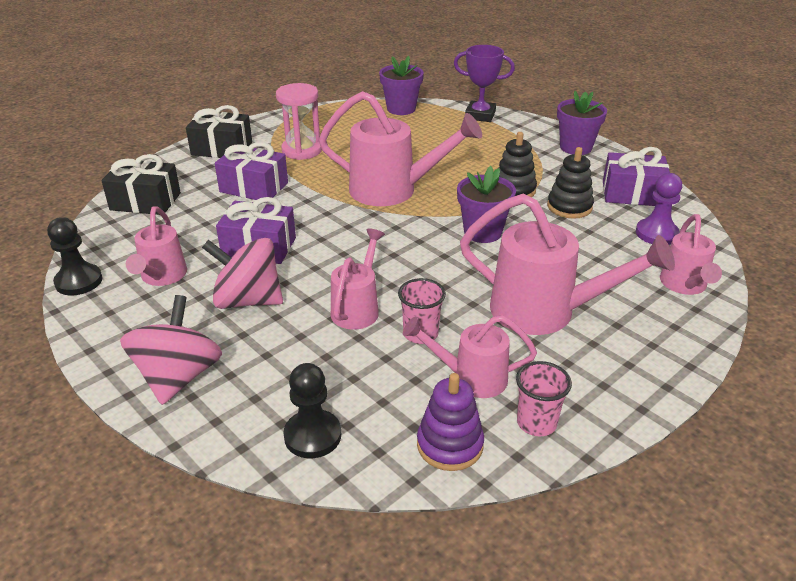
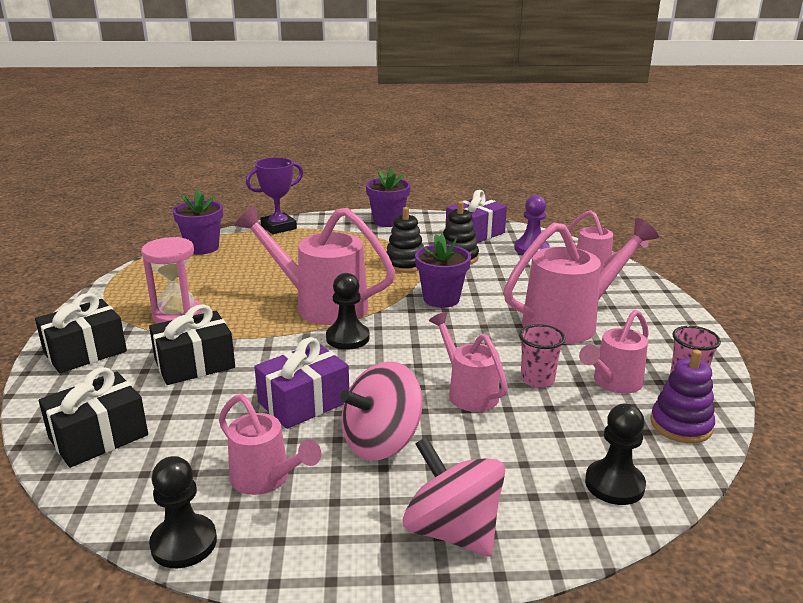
camera: 50 degrees left, 10 degrees down
(254, 187) = (195, 364): purple gift -> black gift
(362, 222) = (347, 338): none -> black pawn
(392, 190) = (322, 305): pink watering can -> pink watering can turned 120 degrees counterclockwise

